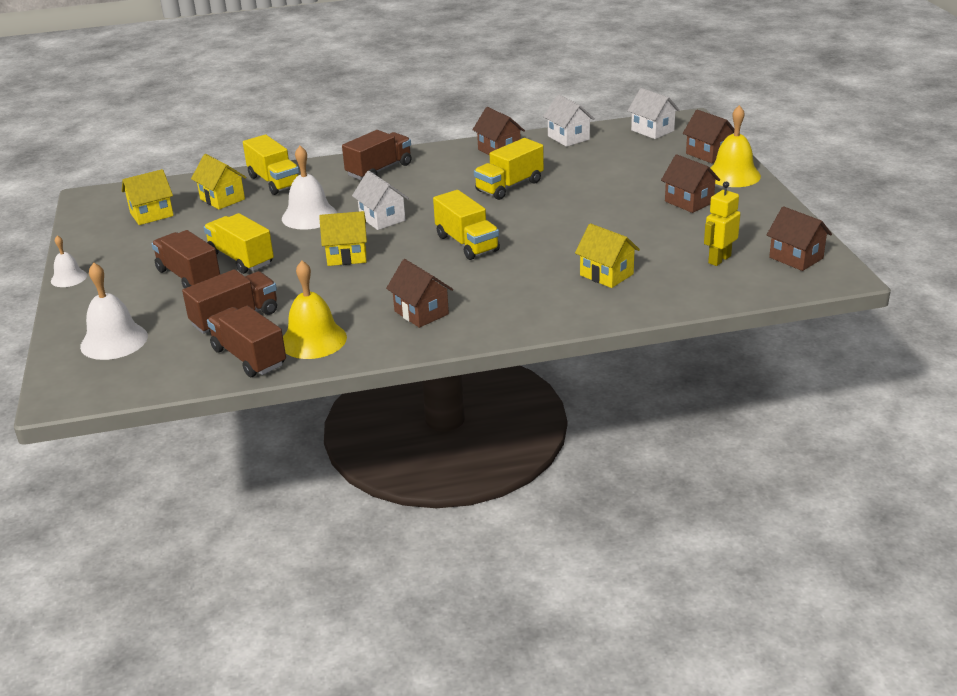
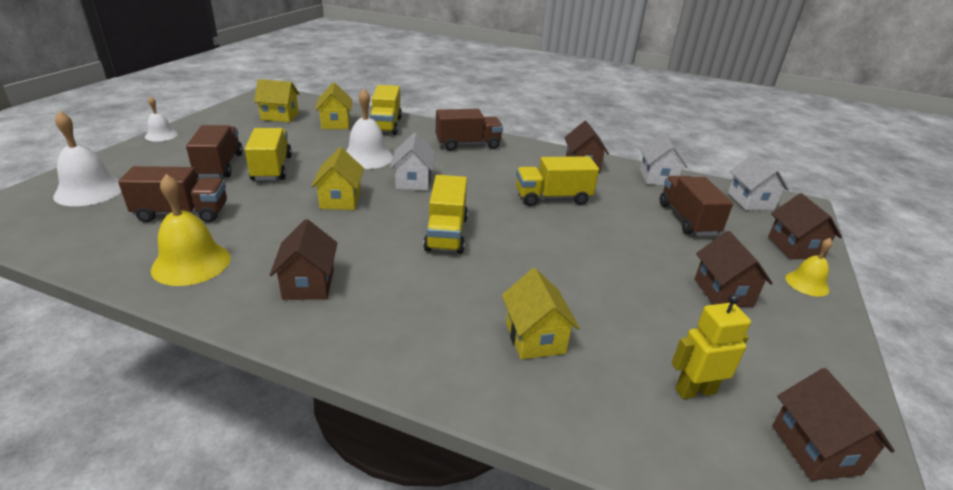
camera: 30 degrees right, 0 degrees up
(249, 357) = (125, 253): brown truck -> brown truck (687, 219)
(346, 256) = (340, 200): yellow house -> yellow house turned 60 degrees clockwise
(733, 175) = (807, 283): yellow bell -> yellow bell, size x0.59

